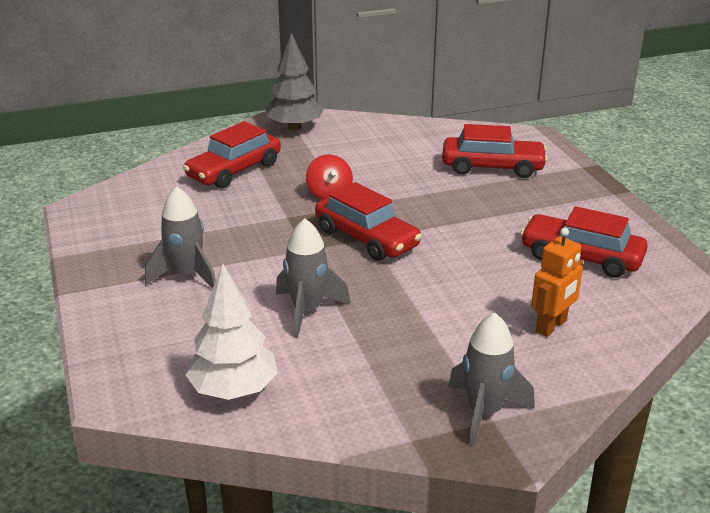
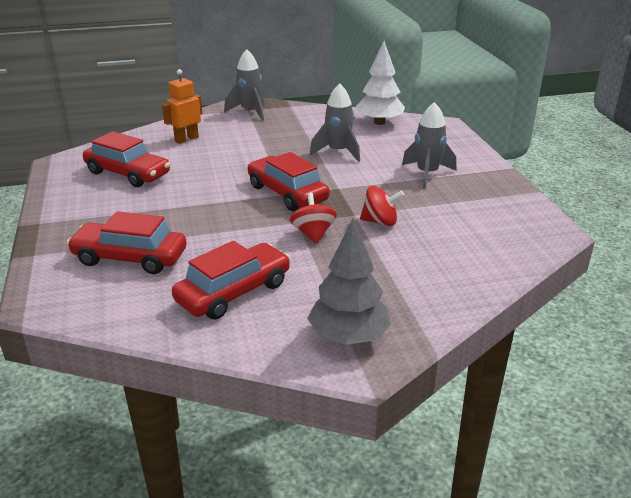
camera: 175 degrees left, 0 degrees up
(234, 170) = (415, 267): red car -> red car (234, 292)
(259, 209) = (380, 222): none -> red spinning top

